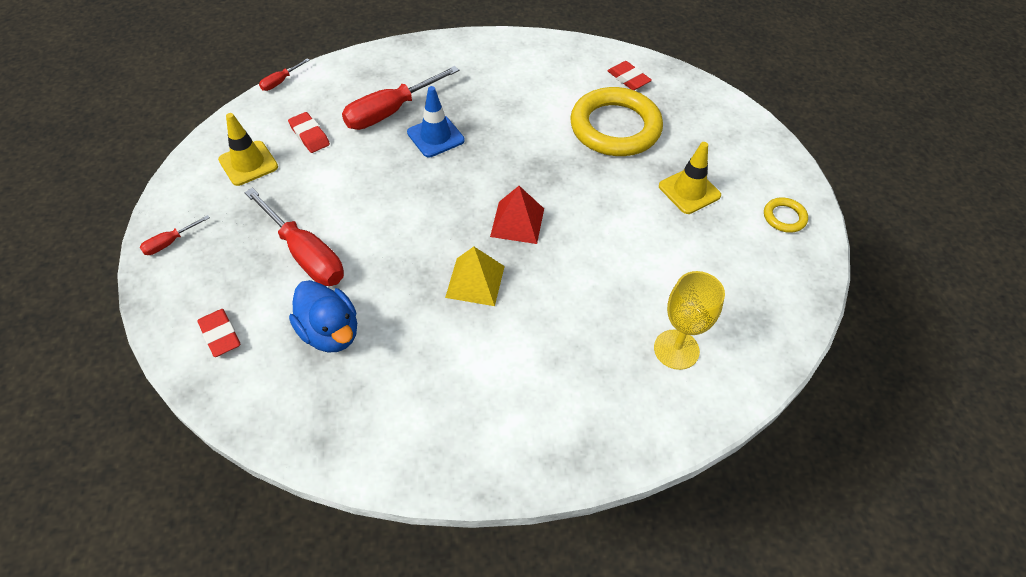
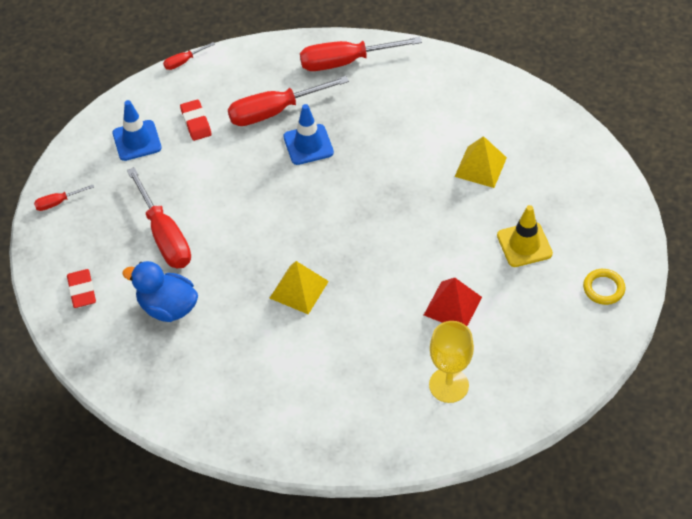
camera: 20 degrees right, 0 degrees up
(248, 163) = (137, 140): yellow traffic cone -> blue traffic cone
(330, 332) = (168, 307): blue duck -> blue duck turned 135 degrees clockwise
(447, 58) = (345, 62): none -> red screwdriver
(517, 222) = (354, 243): red pyramid -> red pyramid (452, 306)
(615, 127) = (480, 167): yellow ring -> yellow pyramid
(628, 79) = (515, 116): red eraser -> none

